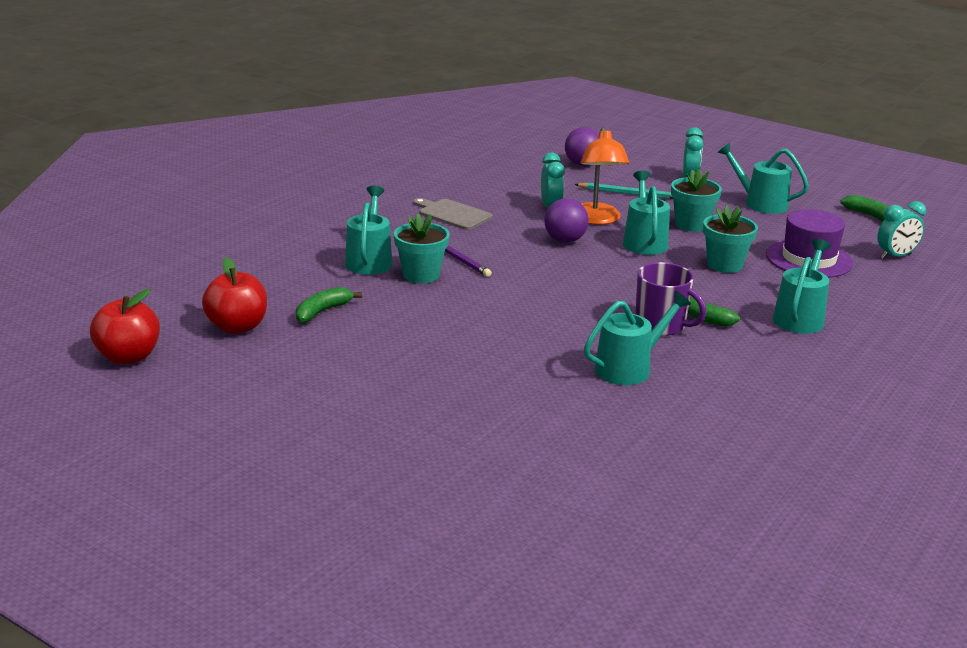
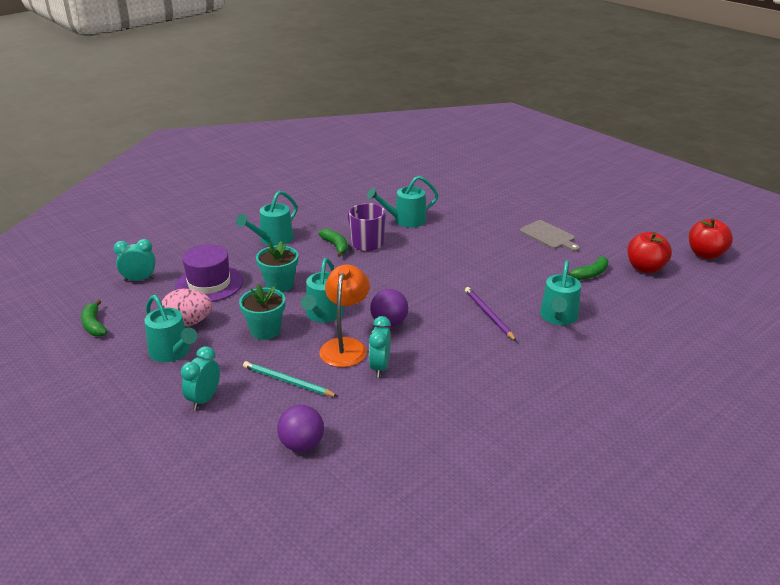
camera: 165 degrees left, 5 degrees up
(421, 275) = (518, 299): turquoise flower pot -> none
(452, 214) = (478, 368): grey cutting board -> grey cutting board (549, 236)
(778, 224) = (188, 323): none -> pink egg

